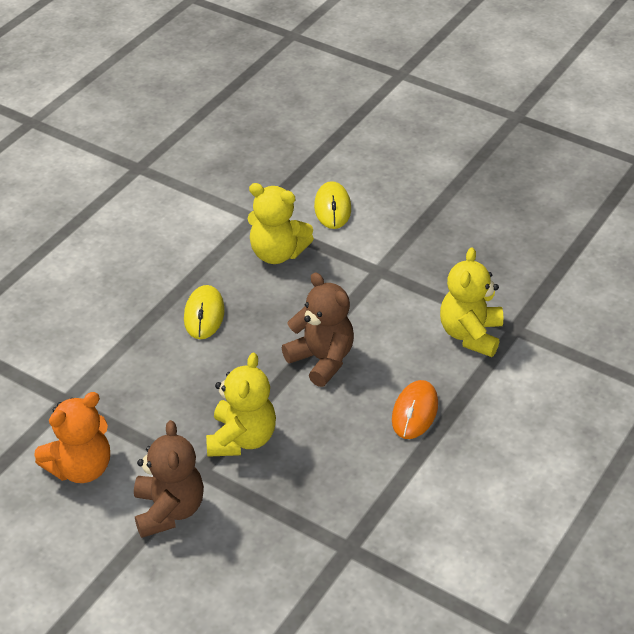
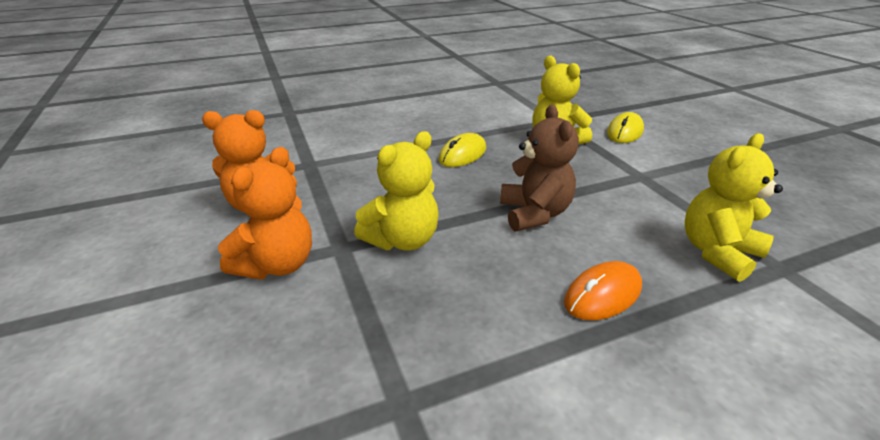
camera: 35 degrees right, 10 degrees down
(169, 510) = (277, 265): brown teddy bear -> orange teddy bear

